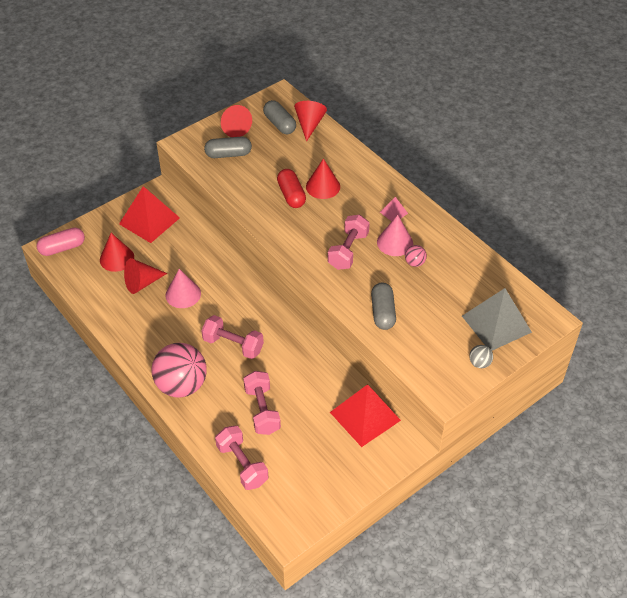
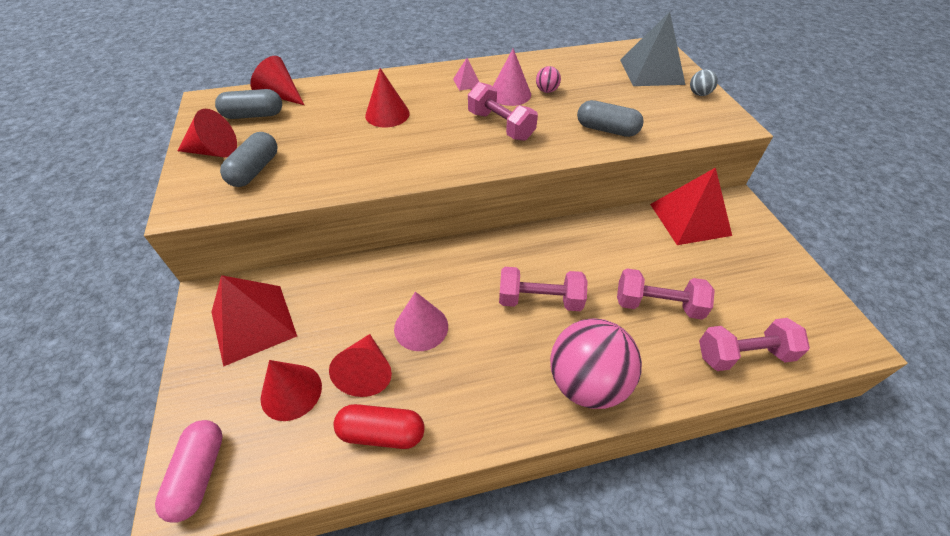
camera: 65 degrees left, 0 degrees up
(233, 345) = (540, 300): pink dumbbell -> pink dumbbell turned 45 degrees clockwise
(291, 195) = (379, 140): red capsule -> red capsule (382, 433)

